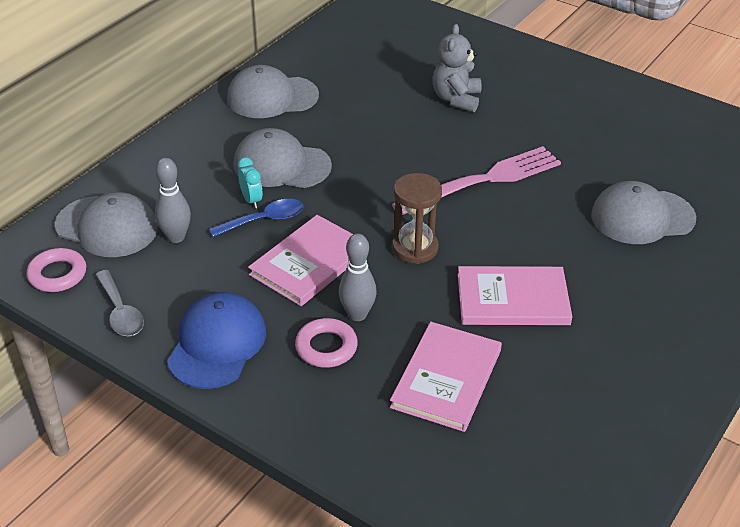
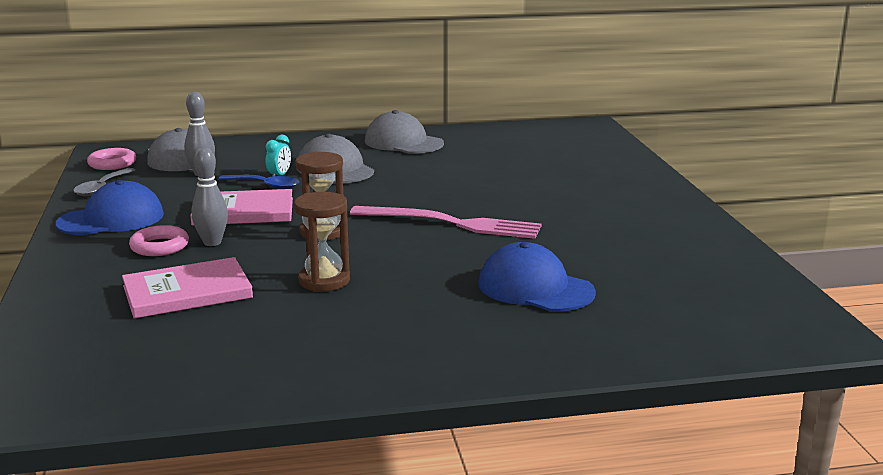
camera: 45 degrees right, 20 degrees down
(456, 99) = (532, 183): grey teddy bear -> none
(512, 299) = (324, 281): pink book -> brown hourglass
(642, 217) = (535, 288): grey cap -> blue cap

